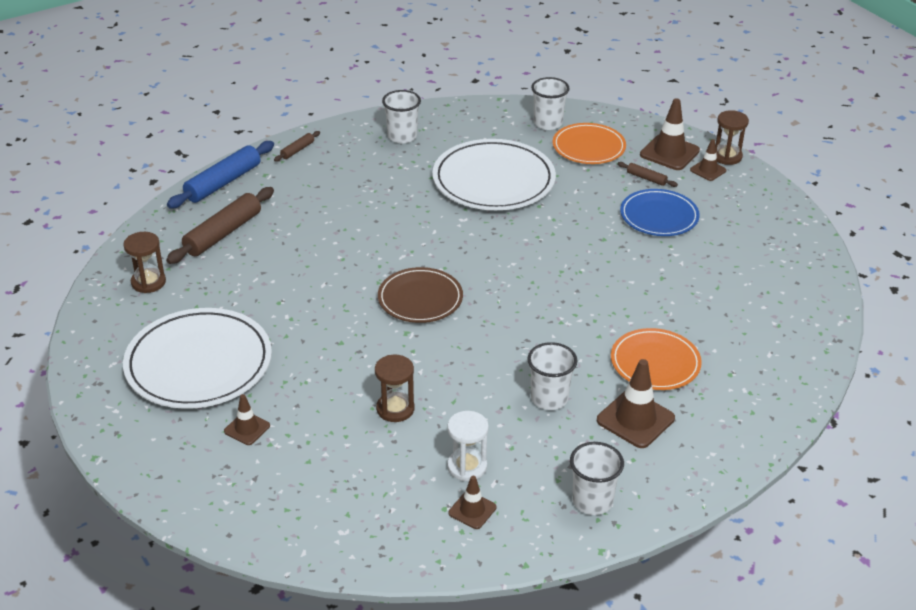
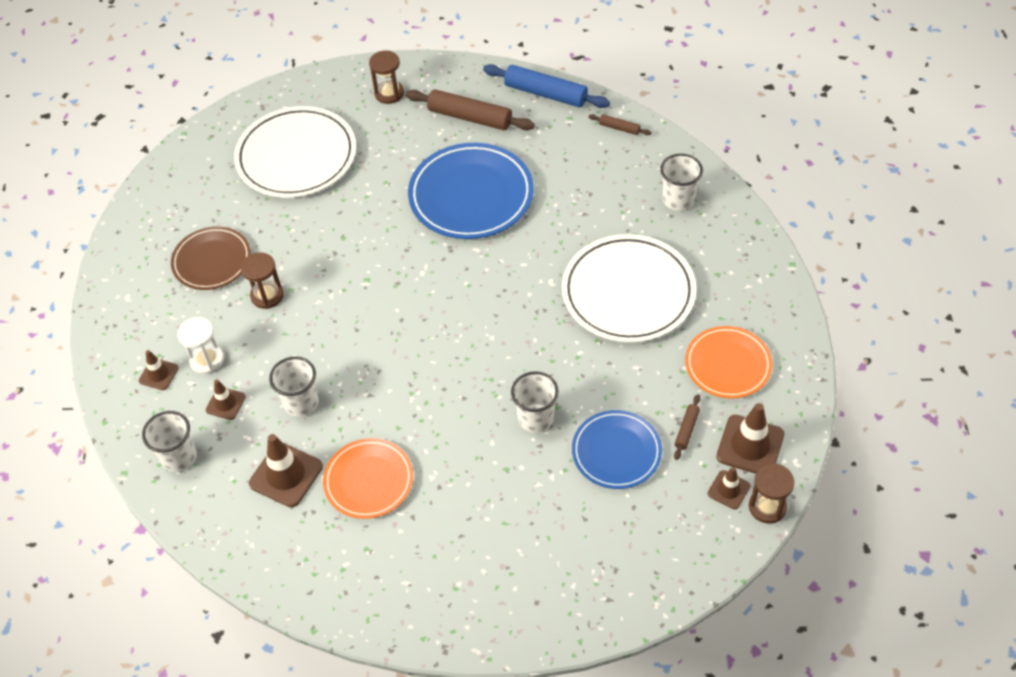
camera: 80 degrees right, 15 degrees up
(247, 428) = (228, 208): brown traffic cone -> brown traffic cone (225, 403)
(330, 249) = (471, 195): none -> blue plate
(420, 299) = (417, 278): brown plate -> brown plate (212, 261)
(548, 123) = (761, 318): white cup -> white cup (535, 418)

